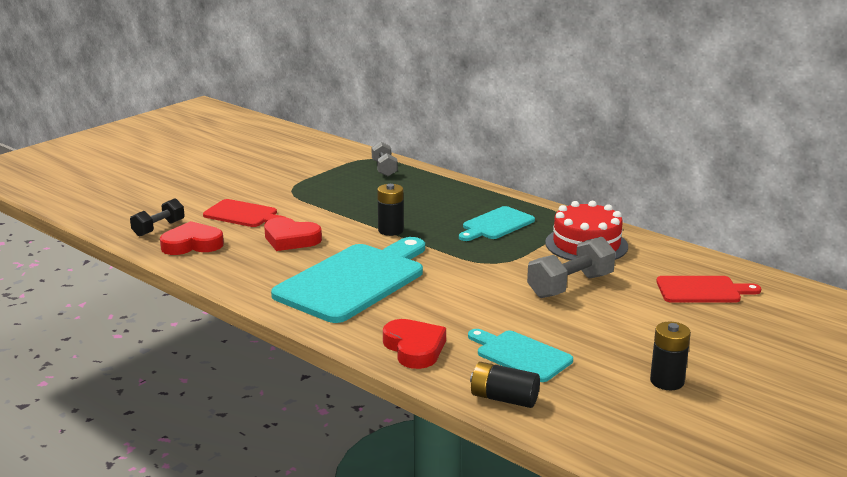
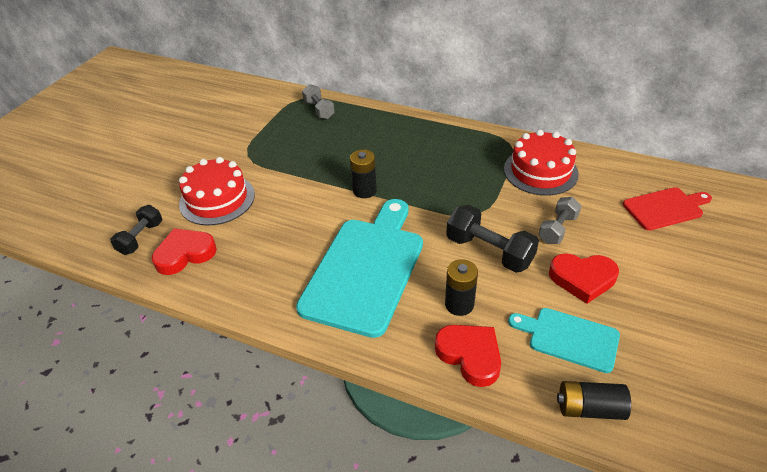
camera: 15 degrees left, 20 degrees up
(243, 214) = (217, 199): red cutting board -> red cake
(291, 239) = (278, 224): red heart -> red heart (582, 279)
(486, 289) = (489, 251): none -> black dumbbell
(496, 224) = (452, 162): turquoise cutting board -> none
(570, 286) = (557, 229): grey dumbbell -> grey dumbbell, size x0.65
(667, 381) = (711, 340): black battery -> black battery (459, 304)

